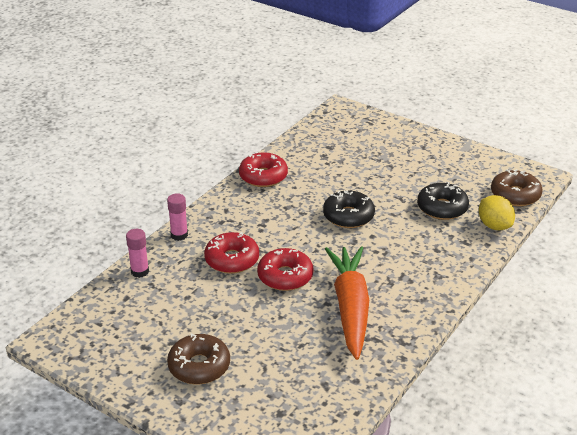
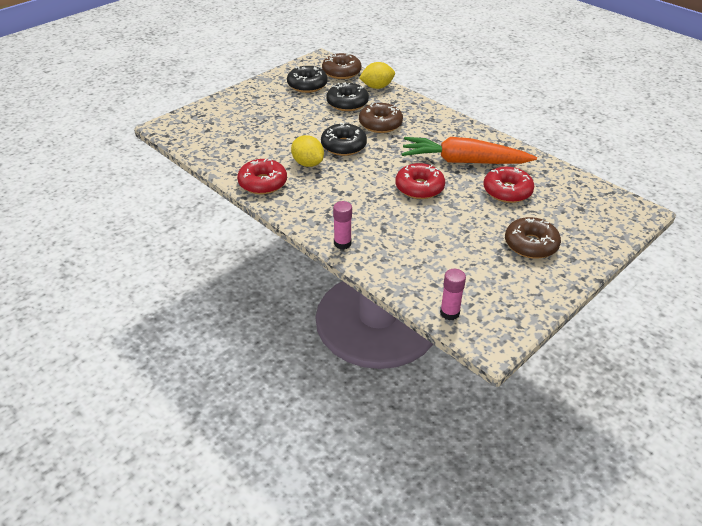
camera: 80 degrees left, 5 degrees up
(140, 271) = (395, 273): pink glue stick -> pink glue stick (449, 313)
(232, 260) = (390, 214): red donut -> red donut (507, 191)
(306, 197) = (307, 163): none -> yellow lemon
(406, 237) = (380, 124): none -> brown donut
(468, 175) = (307, 85): none -> black donut

